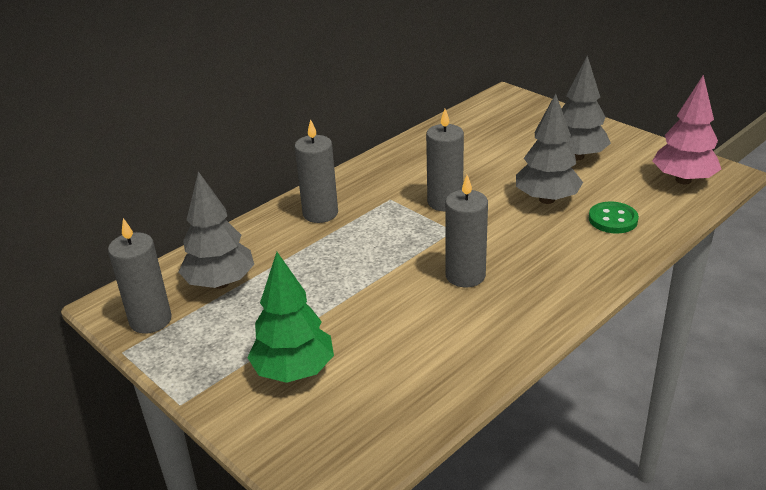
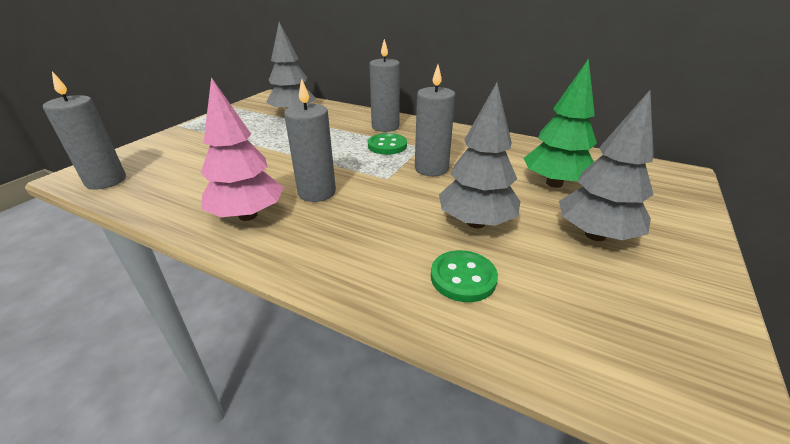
camera: 70 degrees right, 0 degrees up
(150, 320) = (255, 106): grey candle -> grey candle (106, 181)
(294, 371) = (198, 148): green tree -> green tree (554, 183)
(376, 220) = (387, 145): none -> green button
(683, 180) = (635, 352): pink tree -> pink tree (248, 215)

